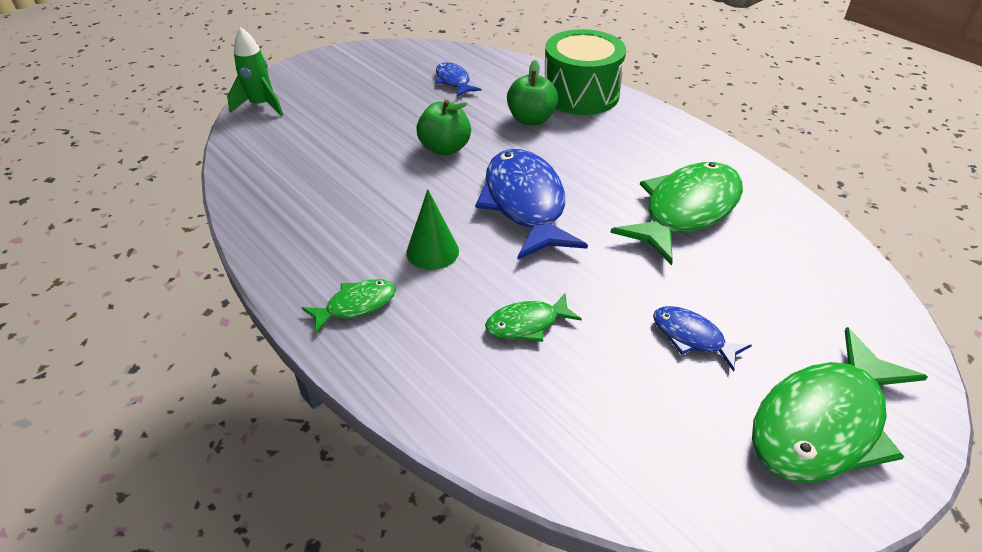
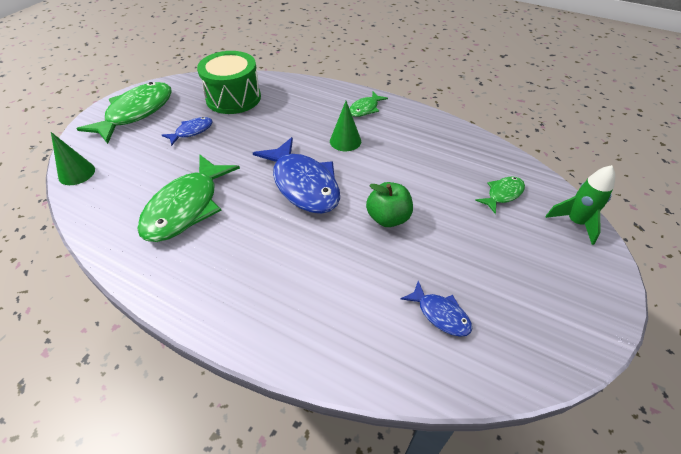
camera: 160 degrees right, 5 degrees up
(527, 324) = (277, 119): green fish -> green fish (502, 194)
(531, 119) = (332, 275): green apple -> none
(580, 94) = (294, 334): green drum -> green drum (233, 98)
(692, 337) = (192, 131): blue fish -> blue fish turned 60 degrees counterclockwise
(875, 300) = (76, 173): none -> green cone

